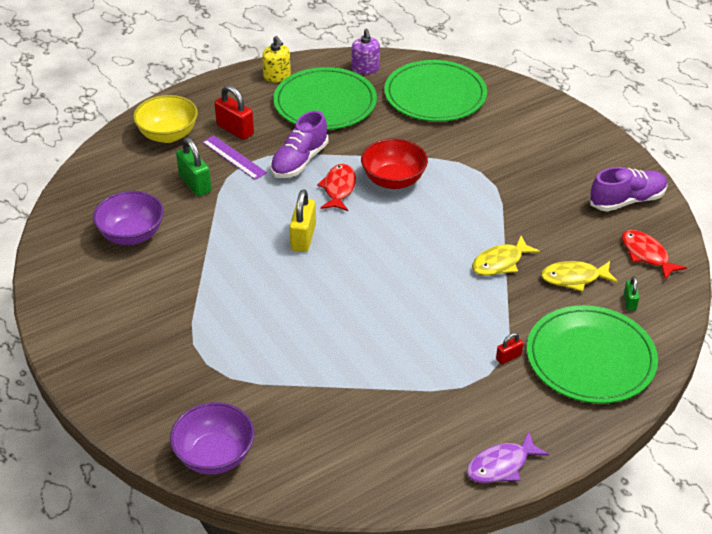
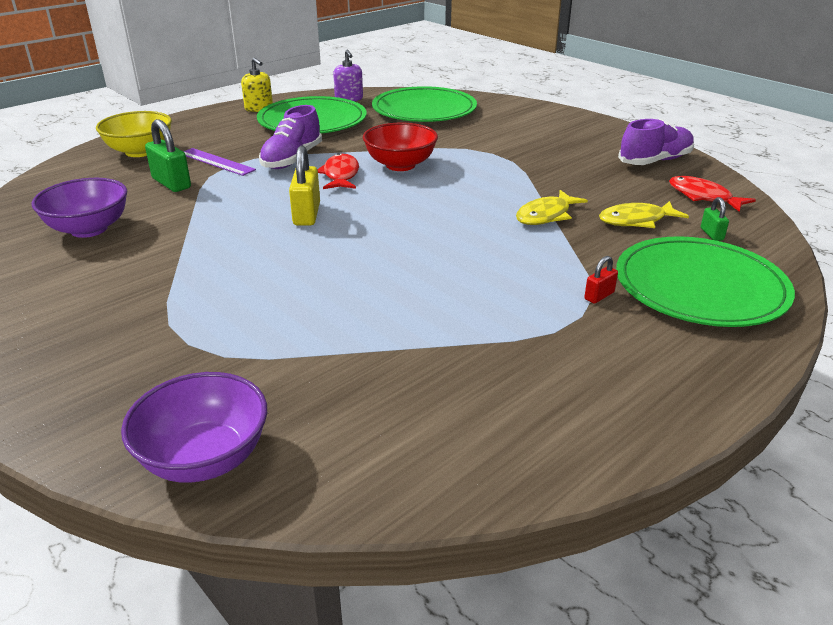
camera: 10 degrees left, 10 degrees down
(235, 130) = (217, 143): red padlock -> none
(501, 465) = (652, 416): purple fish -> none

